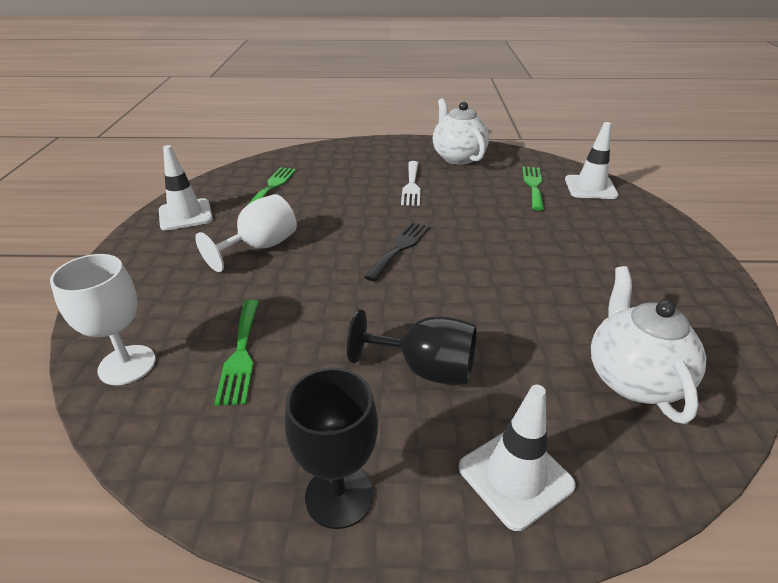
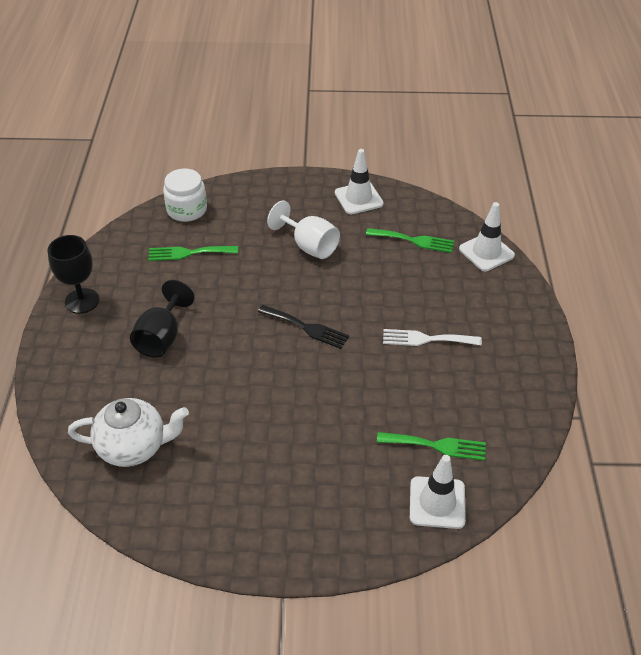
camera: 90 degrees right, 10 degrees up
(127, 365) = (187, 210): white goblet -> white jar
(458, 157) = (506, 384): white teapot -> none
(515, 476) = (75, 370): white traffic cone -> white traffic cone (486, 252)

